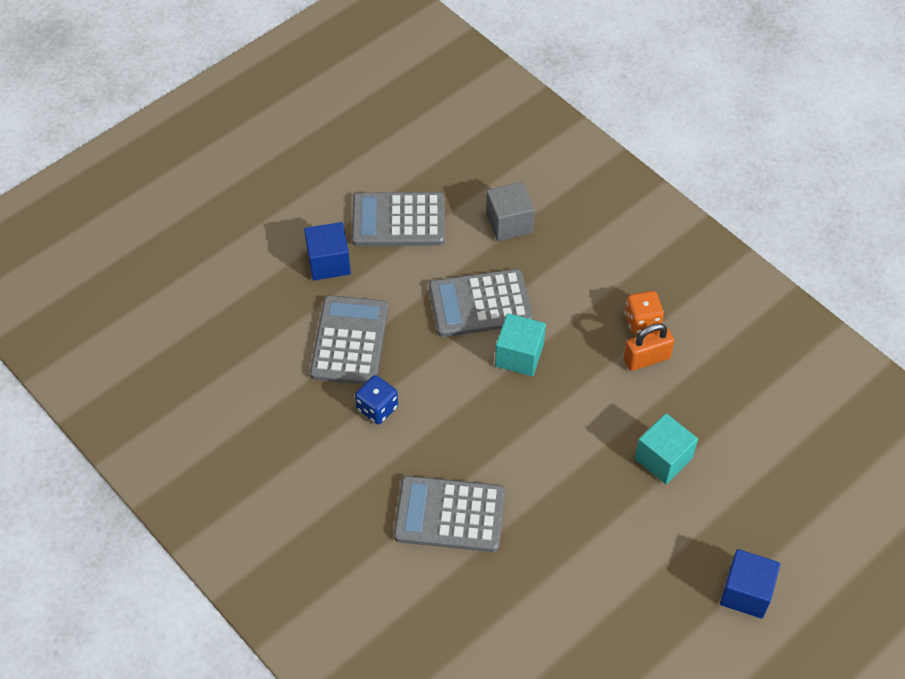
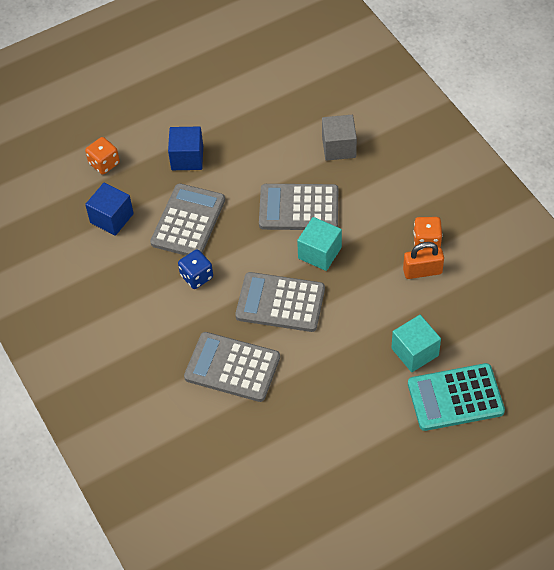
camera: 15 degrees right, 0 degrees up
(227, 284) = (104, 163): none -> orange dice
(398, 220) = (250, 133): grey calculator -> grey calculator (280, 303)
(725, 506) = (455, 398): none -> turquoise calculator
(746, 592) = (454, 467): blue cube -> blue cube (112, 218)

